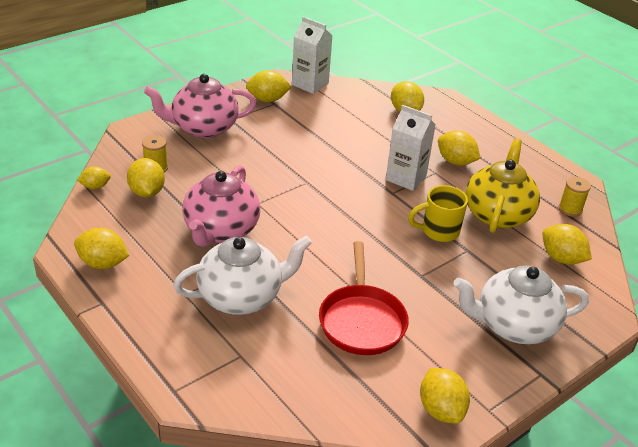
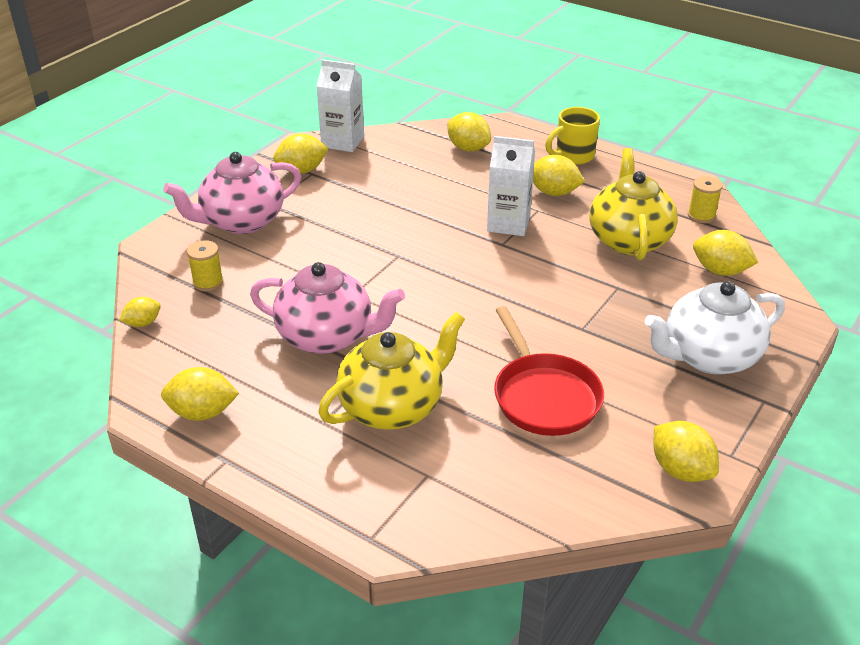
camera: 15 degrees left, 0 degrees up
(147, 192) = (212, 314): yellow lemon -> none
(221, 230) = (327, 336): pink teapot -> pink teapot turned 75 degrees counterclockwise
(241, 297) = (393, 407): white teapot -> yellow teapot
(438, 231) = (576, 274): yellow mug -> yellow mug (573, 156)

